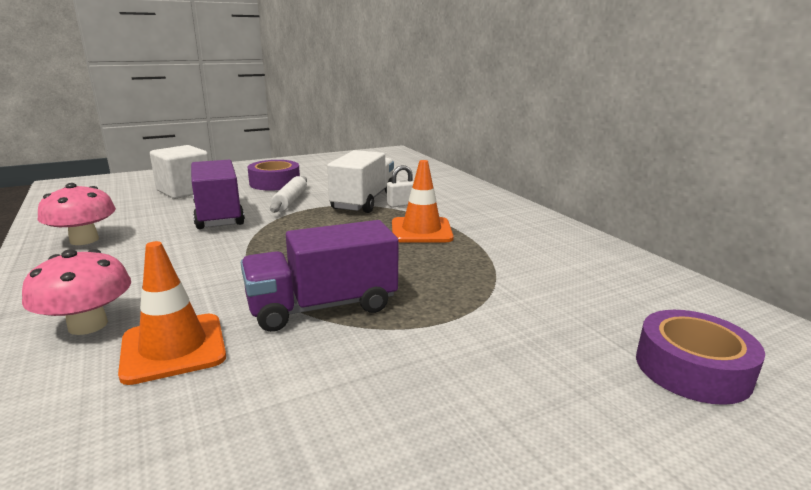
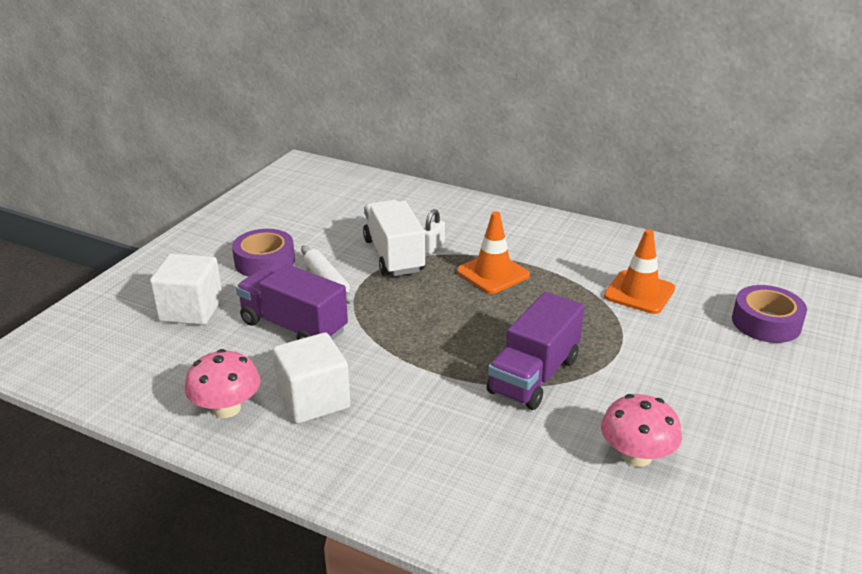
camera: 35 degrees left, 10 degrees up
(88, 325) = (408, 467): pink mushroom -> pink mushroom (636, 456)
(137, 255) = (313, 400): none -> white cube
(173, 348) = (497, 450): orange traffic cone -> orange traffic cone (639, 292)

